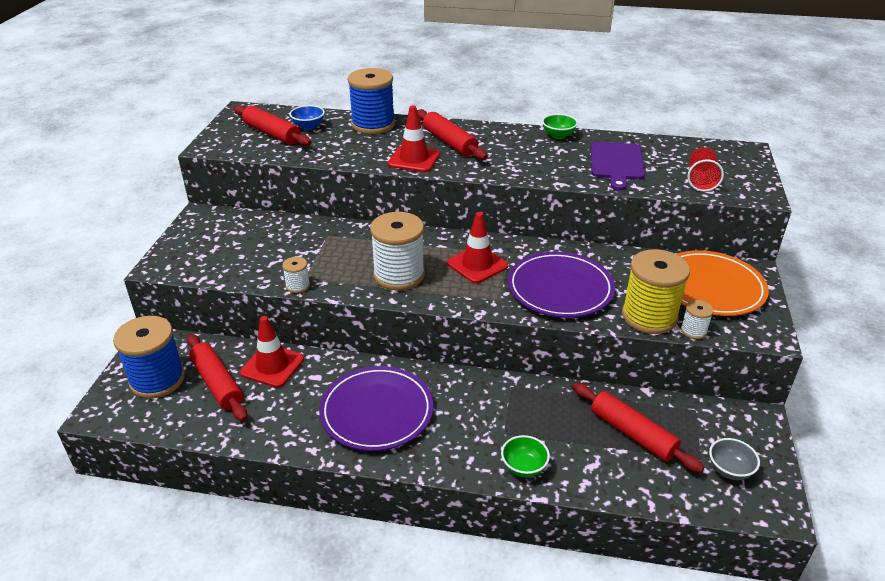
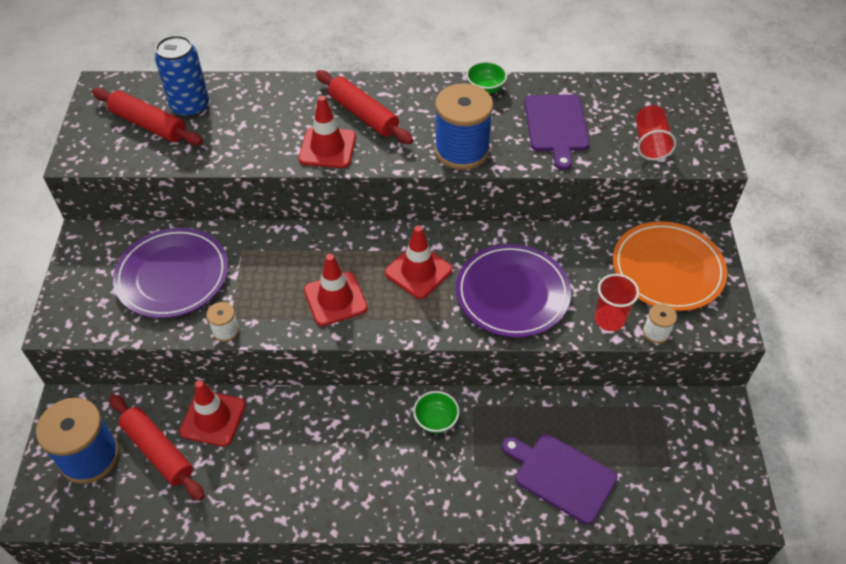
camera: 10 degrees left, 15 degrees up
(308, 126) = (190, 107): blue bowl -> blue can
(373, 124) = (267, 94): blue spool -> blue spool (461, 150)
(377, 411) = (339, 460): purple plate -> purple plate (172, 276)
(399, 275) = (335, 299): white spool -> red traffic cone
(524, 467) = (501, 505): green bowl -> green bowl (436, 420)
(588, 452) = (561, 476): none -> purple cutting board
(632, 433) = (602, 446): red rolling pin -> none
(649, 316) = (609, 319): yellow spool -> red cup
(729, 470) = (699, 474): grey bowl -> none

